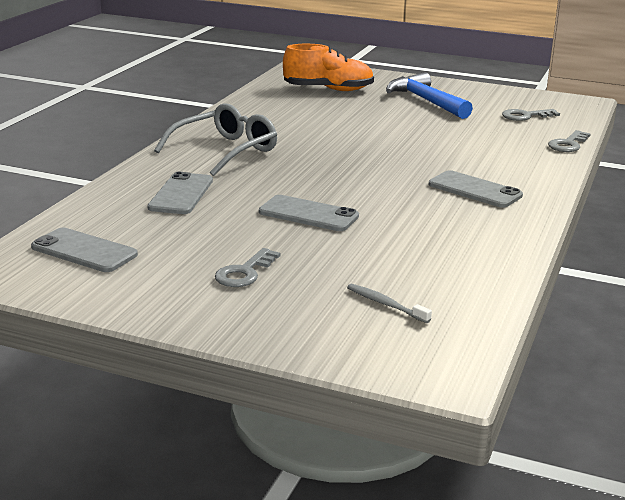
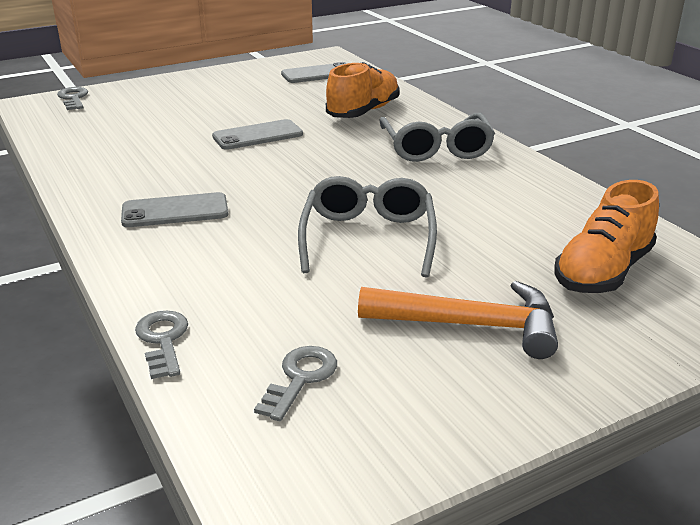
camera: 130 degrees right, 5 degrees up
(181, 194) = (363, 112): grey phone -> orange shoe
(244, 272) = (217, 97): grey key -> grey key (73, 98)
(385, 304) = (110, 115): grey toothbrush -> none
(393, 135) = (368, 237): none -> grey glasses
(426, 101) = (471, 325): blue hammer -> orange hammer

